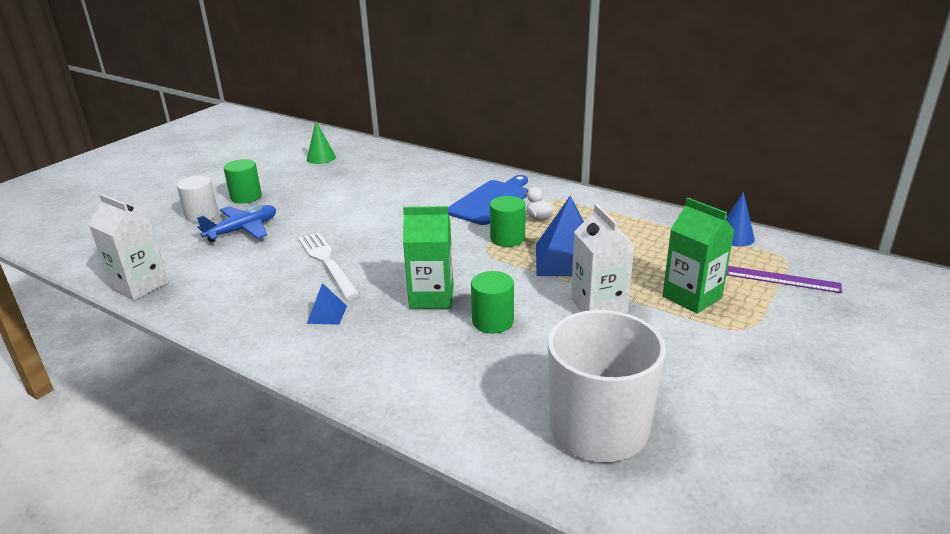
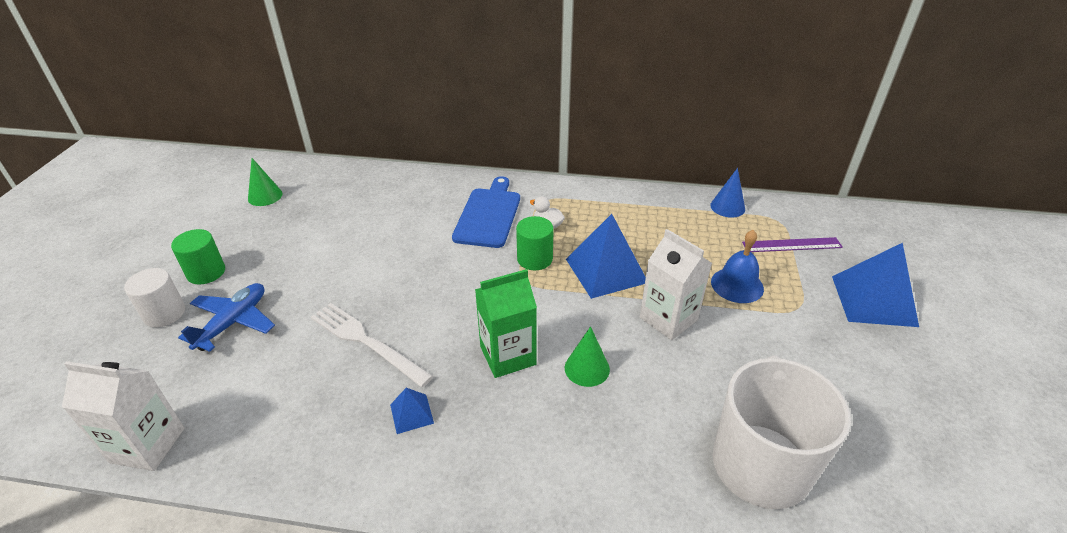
camera: 25 degrees left, 10 degrees up
(493, 321) = (587, 368): green cylinder -> green cone
(692, 297) = (737, 285): green carton -> blue bell
(840, 342) = (873, 300): none -> blue pyramid

